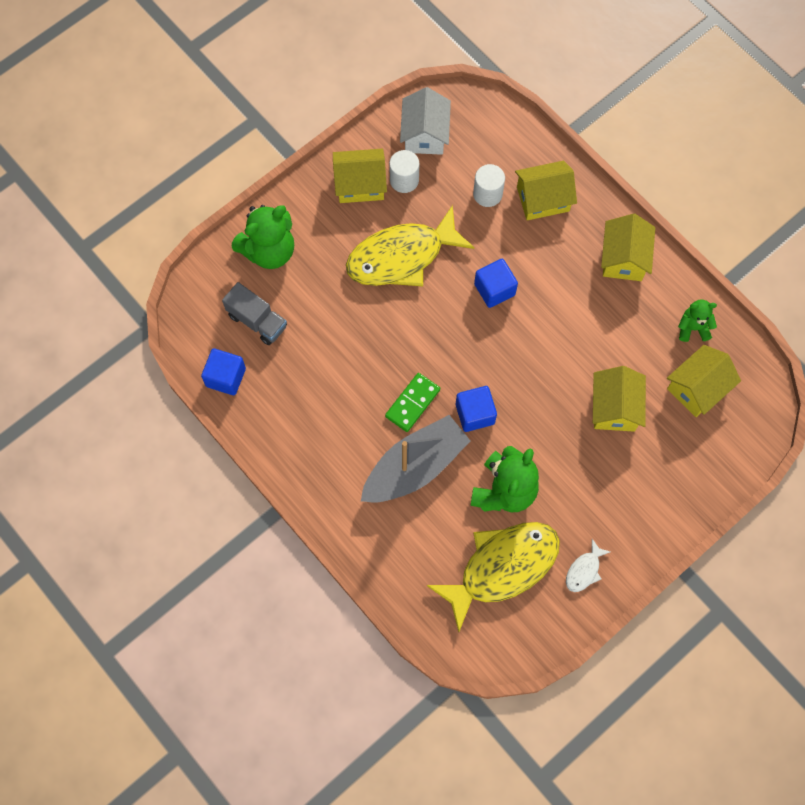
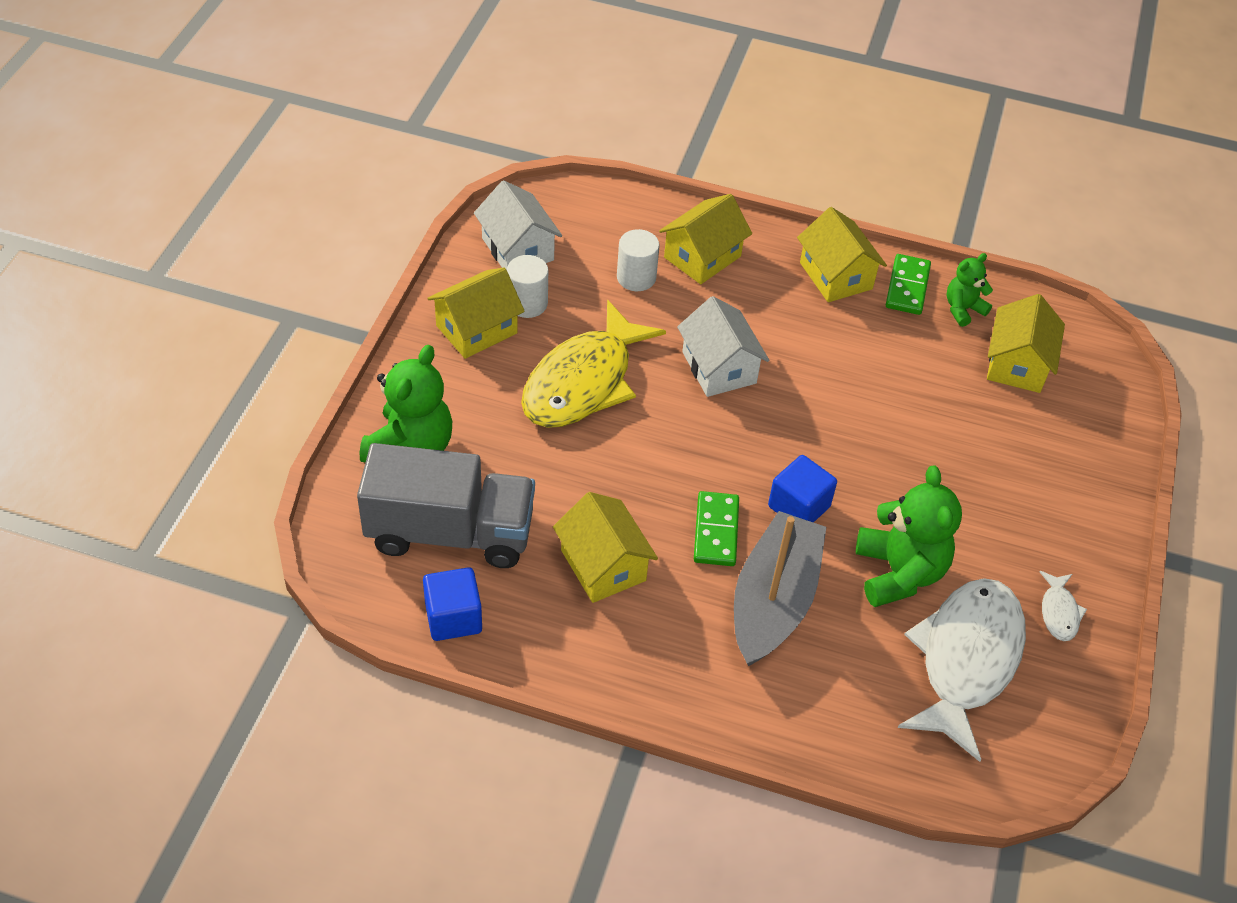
camera: 35 degrees left, 20 degrees down
(257, 321) = (450, 532): grey truck -> grey truck, size x1.76
(494, 289) = (719, 367): blue cube -> white house
(502, 567) = (966, 660): yellow fish -> white fish
(614, 407) = (948, 424): yellow house -> yellow house (603, 565)
(667, 291) = (907, 287): none -> green domino

